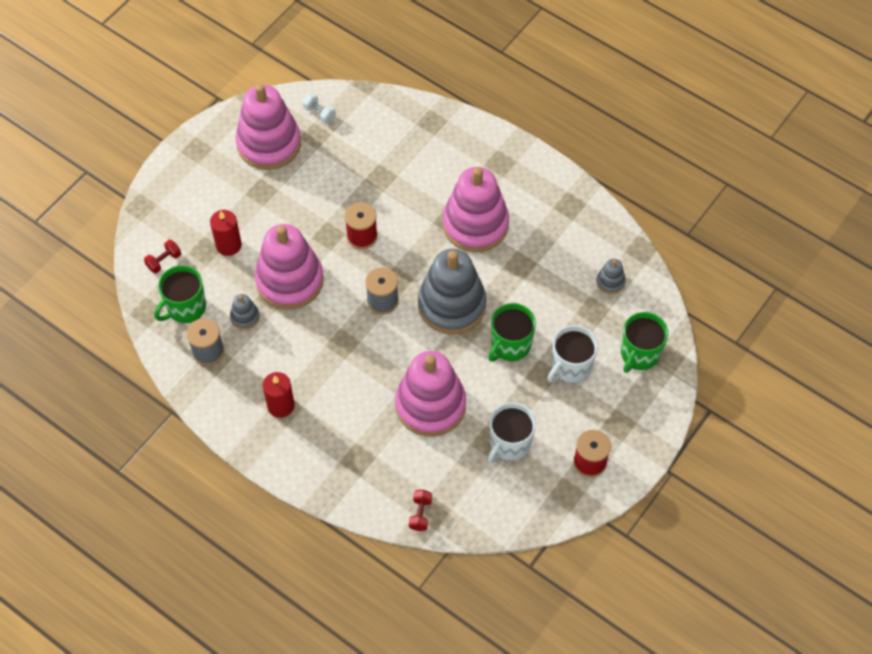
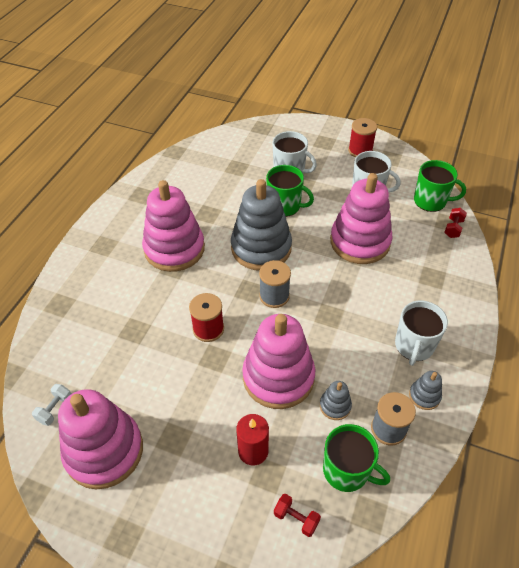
camera: 105 degrees left, 10 degrees down
(281, 405) = (414, 346): red candle -> white mug
(420, 514) = (453, 228): red dumbbell -> red dumbbell turned 60 degrees counterclockwise
(610, 282) = (208, 162): grey stacking toy -> grey stacking toy (424, 396)
(639, 354) = (264, 140): green mug -> green mug (431, 201)

